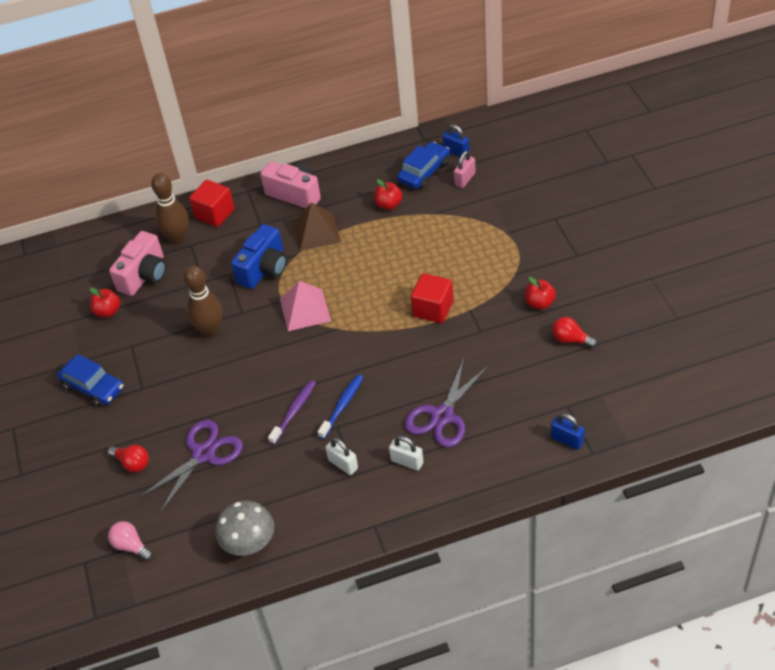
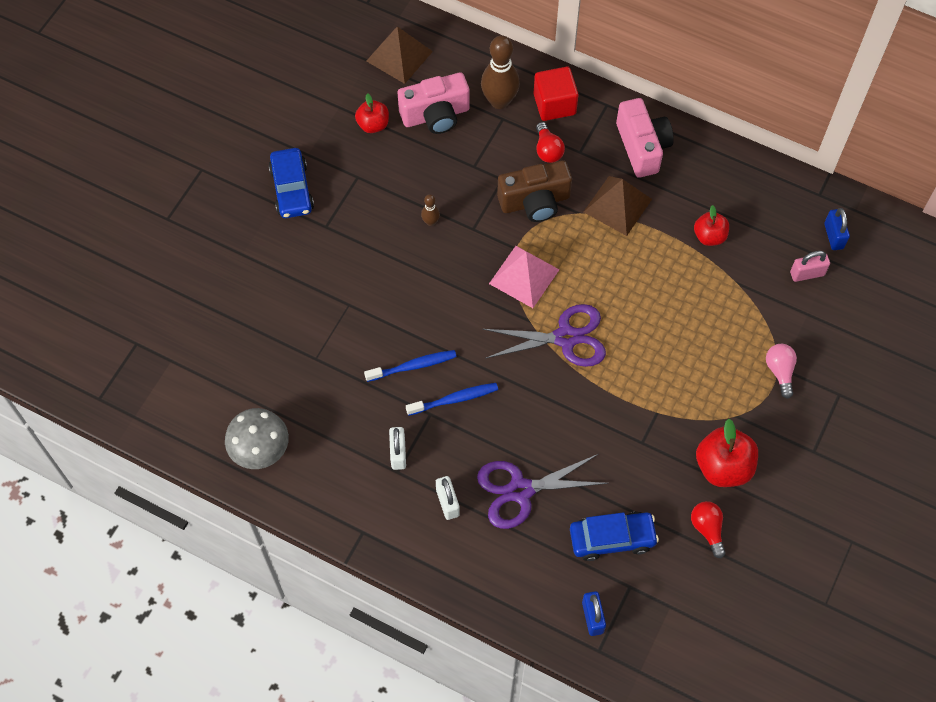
camera: 40 degrees right, 15 degrees up
(81, 264) = (399, 56): none -> brown pyramid
(131, 546) = (179, 363): pink light bulb -> pink light bulb (780, 371)
(132, 463) = (251, 290): red light bulb -> red light bulb (547, 150)
(203, 454) = (308, 335): purple scissors -> purple scissors (565, 338)
(210, 330) = (430, 222): brown bowling pin -> brown bowling pin, size x0.47
(264, 269) = (535, 202): blue camera -> brown camera
(294, 411) = (413, 366): purple toothbrush -> blue toothbrush
(424, 172) = (780, 230): blue car -> blue car (612, 538)
(433, 309) = (627, 381): red cube -> none
(539, 303) = (723, 467): red apple -> red apple, size x1.62

